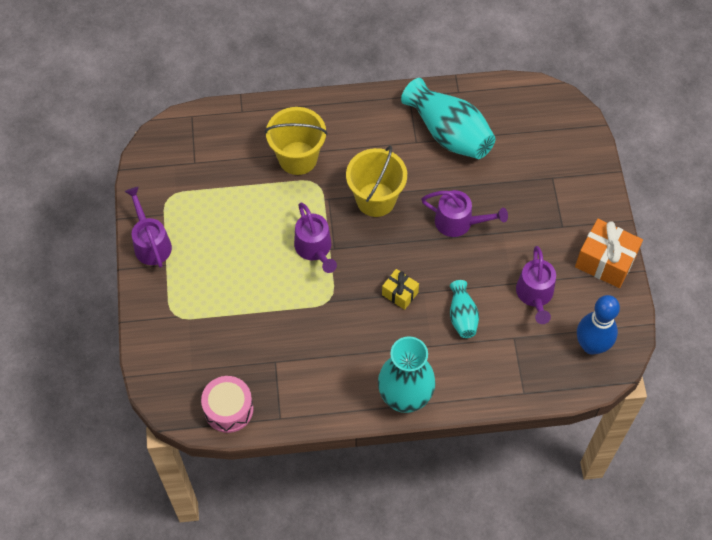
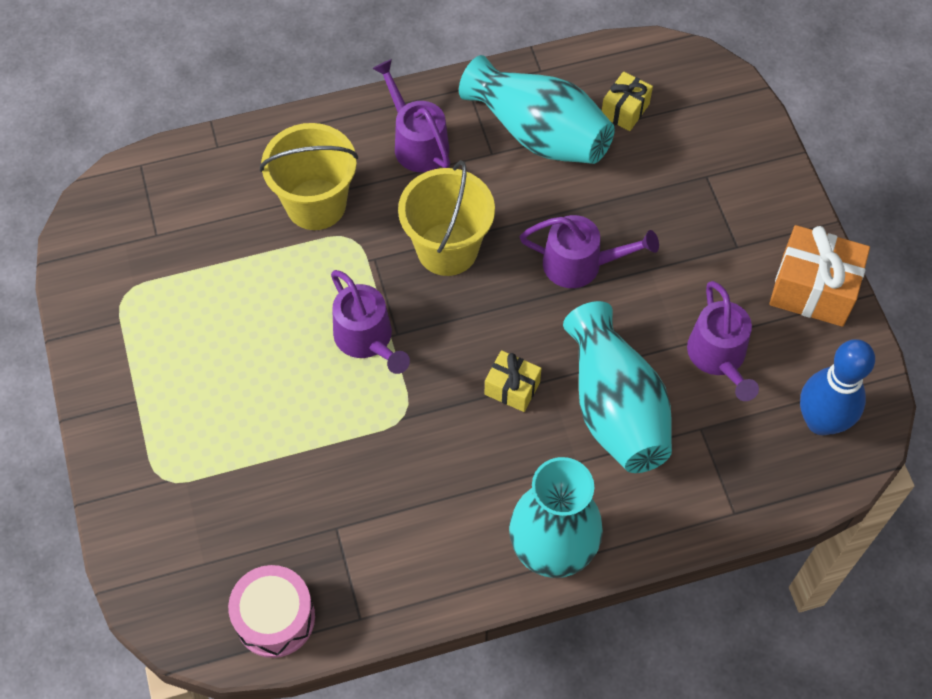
camera: 10 degrees left, 0 degrees up
(150, 243) = (106, 370): purple watering can -> purple watering can (416, 142)
(462, 316) = (615, 408): turquoise vase -> turquoise vase, size x1.89
(508, 126) = (625, 110): none -> yellow gift

